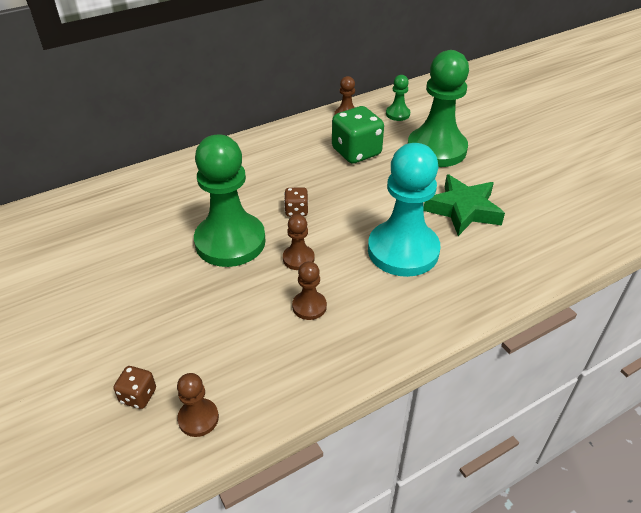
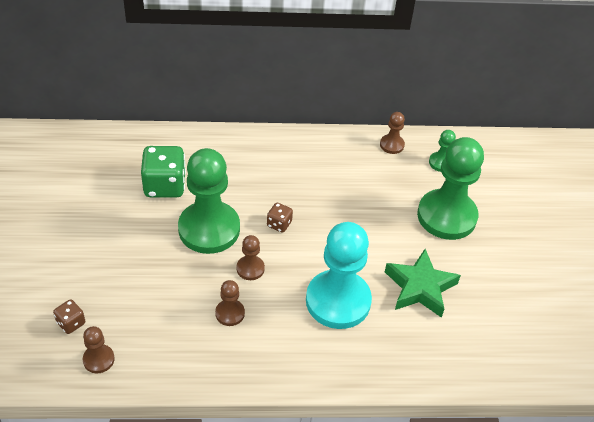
camera: 25 degrees right, 5 degrees up
(356, 152) = (371, 188): green dice -> green dice (165, 186)

